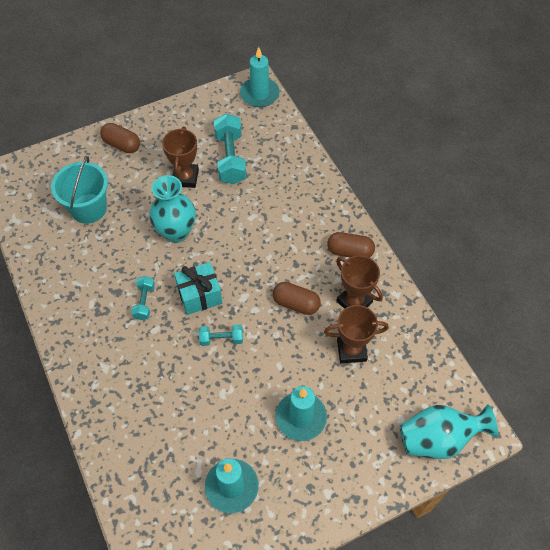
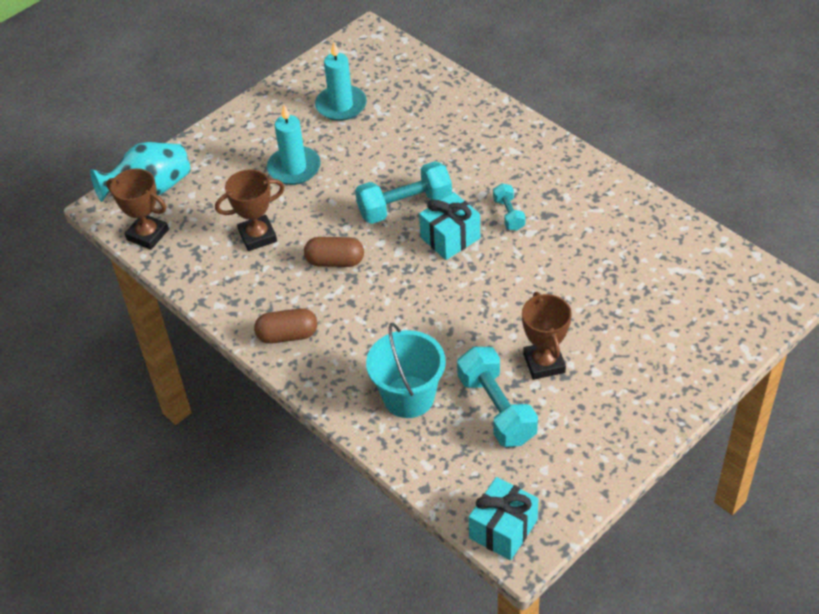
camera: 165 degrees right, 10 degrees down
(88, 208) = (643, 288): turquoise bucket -> turquoise bucket (408, 397)
(122, 145) = (661, 381): brown capsule -> none
(176, 232) = (516, 294): turquoise vase -> none
(221, 339) = (404, 206): turquoise dumbbell -> turquoise dumbbell, size x1.85
(259, 94) = (503, 529): turquoise candle -> turquoise gift
(354, 302) = (267, 282): brown trophy -> brown trophy (147, 235)

